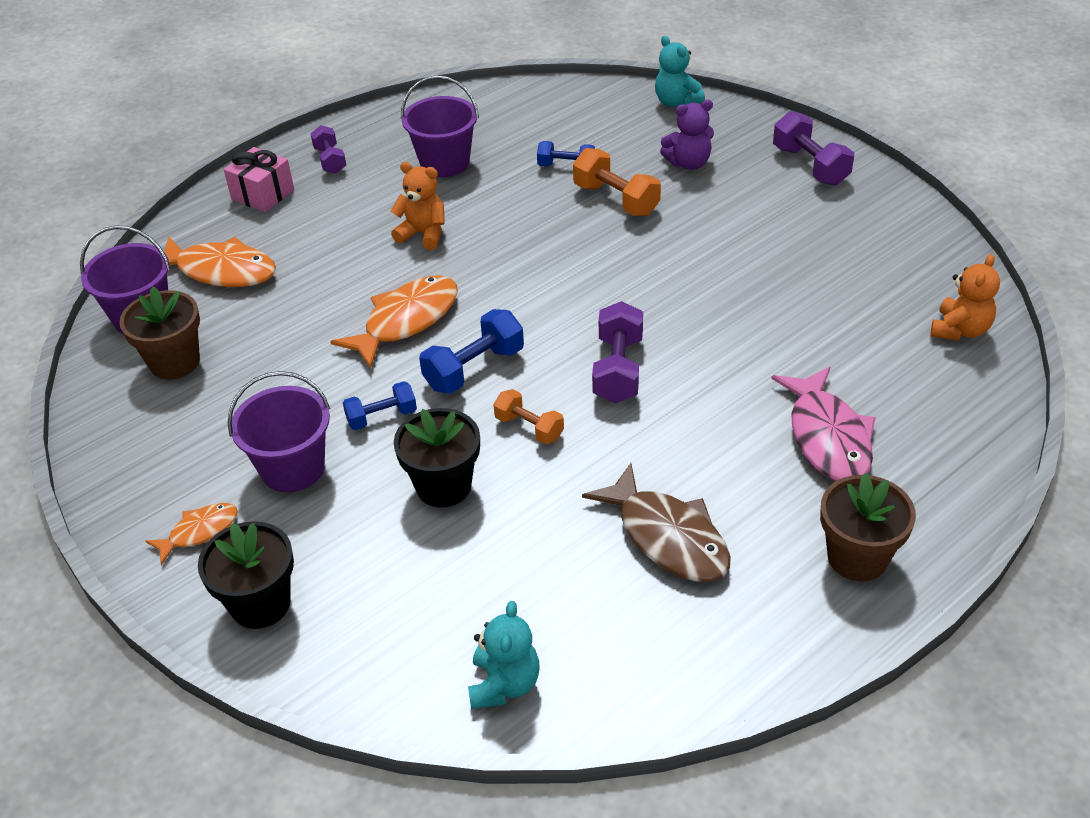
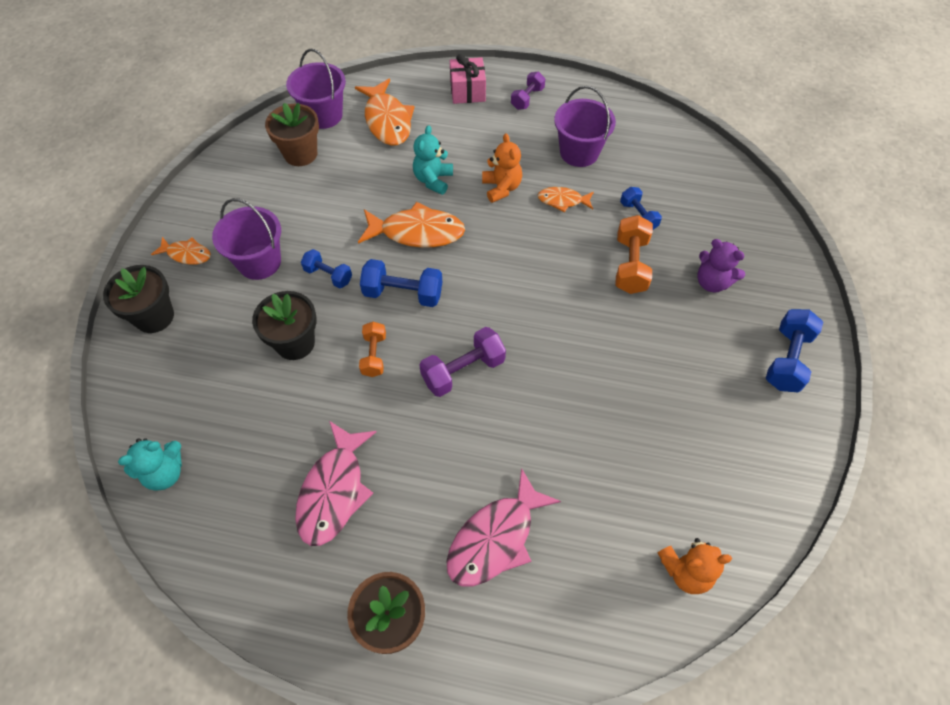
camera: 50 degrees right, 15 degrees up
(490, 202) = (562, 201): none -> orange fish
(668, 537) = (334, 491): brown fish -> pink fish
(676, 102) = (775, 232): turquoise teddy bear -> turquoise teddy bear (433, 180)
(810, 166) = (787, 359): purple dumbbell -> blue dumbbell

